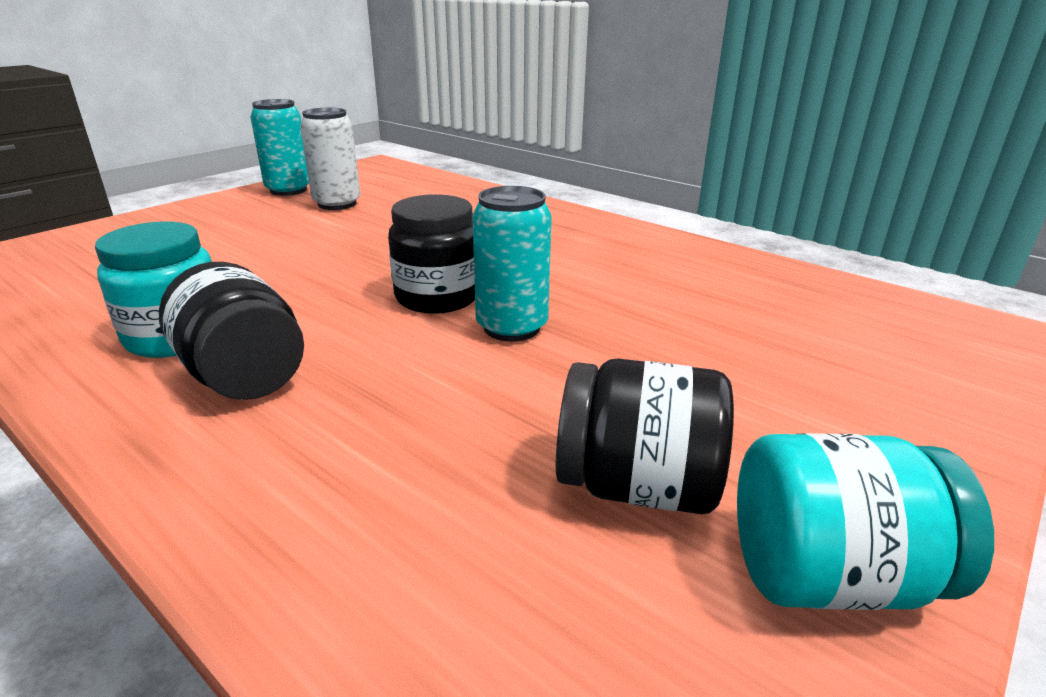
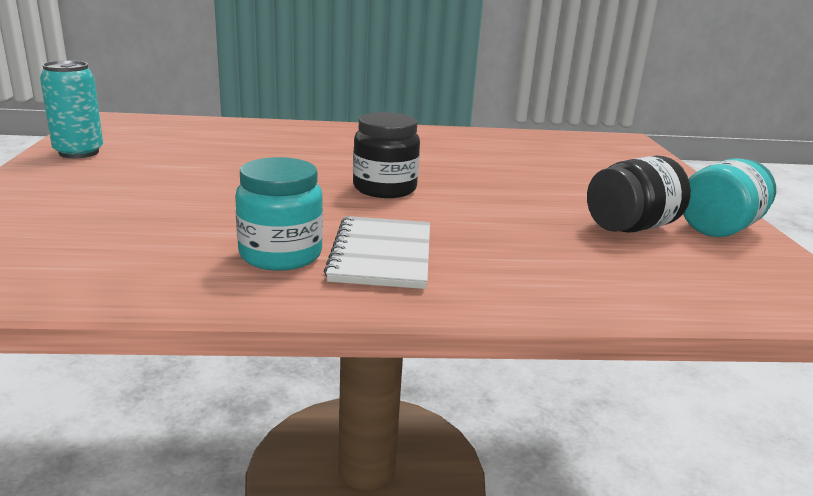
camera: 45 degrees left, 5 degrees down
(244, 376) = (381, 255): black jar -> white notebook
(337, 204) = (158, 153): white can -> none
(512, 327) = (457, 191): turquoise can -> none

